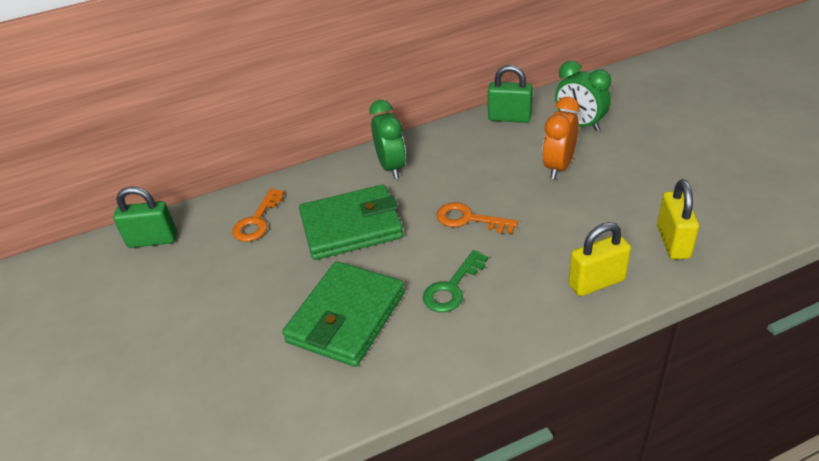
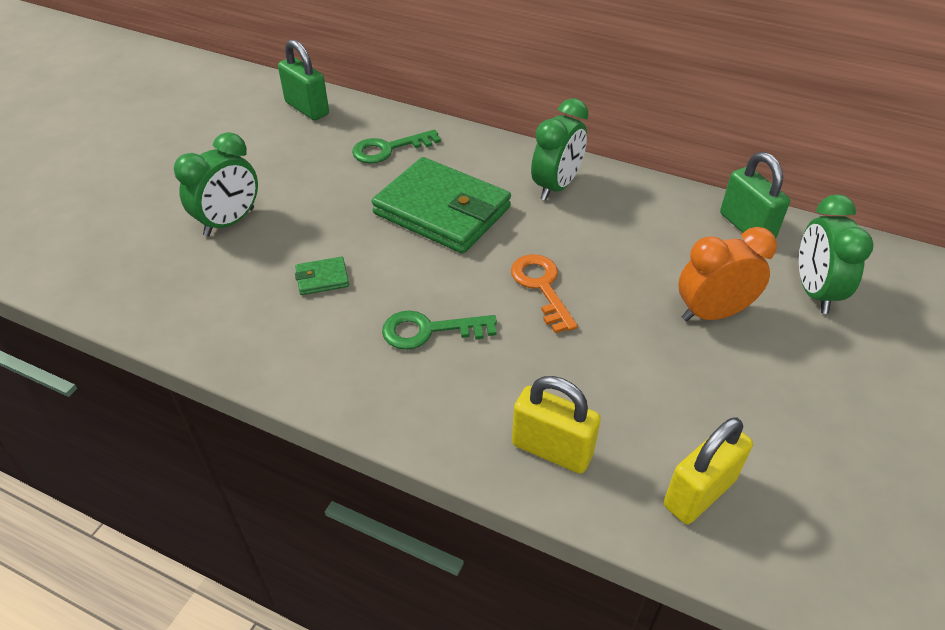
camera: 45 degrees right, 5 degrees up
(225, 342) = (229, 222): none -> green clock
(257, 221) = (388, 149): orange key -> green key
(346, 317) = (322, 278): green wallet -> green wallet, size x0.40

